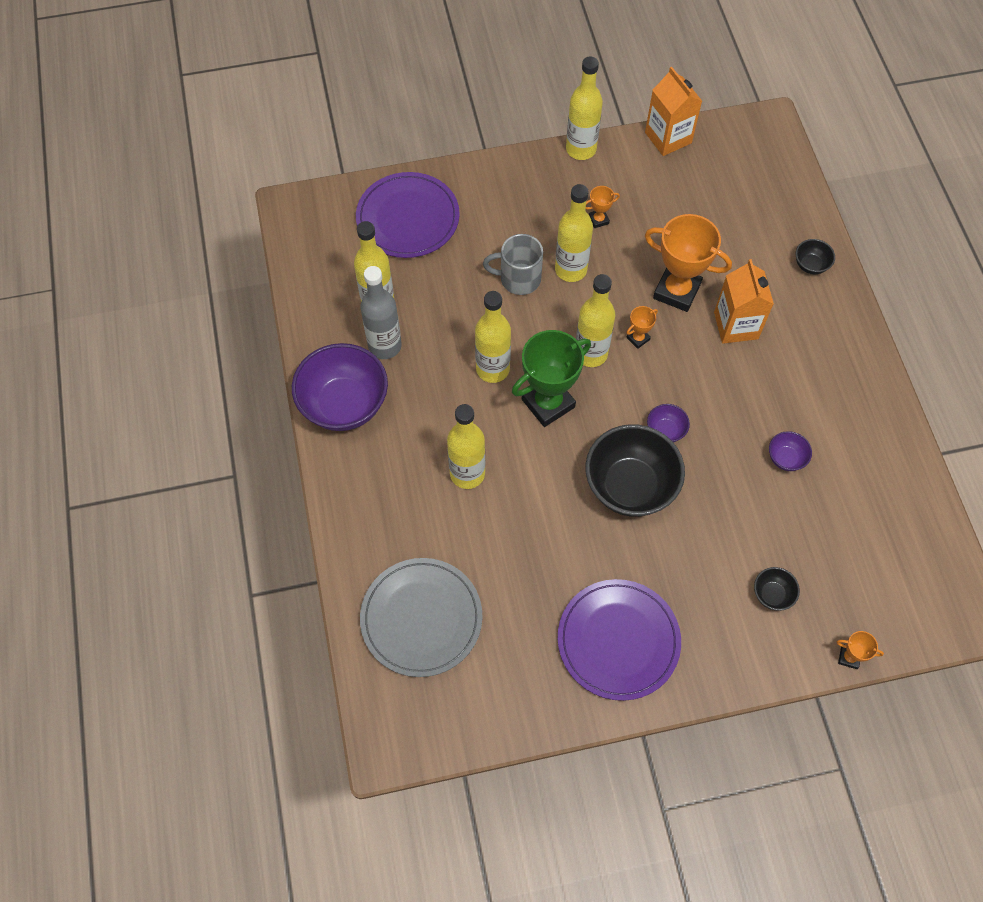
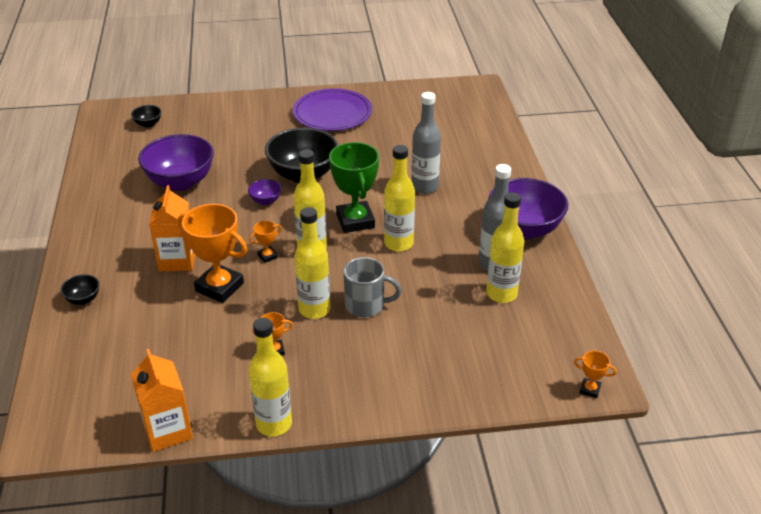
camera: 175 degrees left, 25 degrees down
(408, 218) = (475, 365): purple plate -> none
(421, 618) = (459, 127): grey plate -> none
(467, 473) = (424, 187): yellow bottle -> grey bottle
(548, 403) = (355, 221): green trophy -> green trophy turned 75 degrees counterclockwise
(772, 594) = (225, 125): black bowl -> black bowl (148, 124)
(785, 458) = (180, 182): purple bowl -> purple bowl, size x2.25
(849, 657) = (191, 101): orange trophy -> orange trophy (590, 390)

